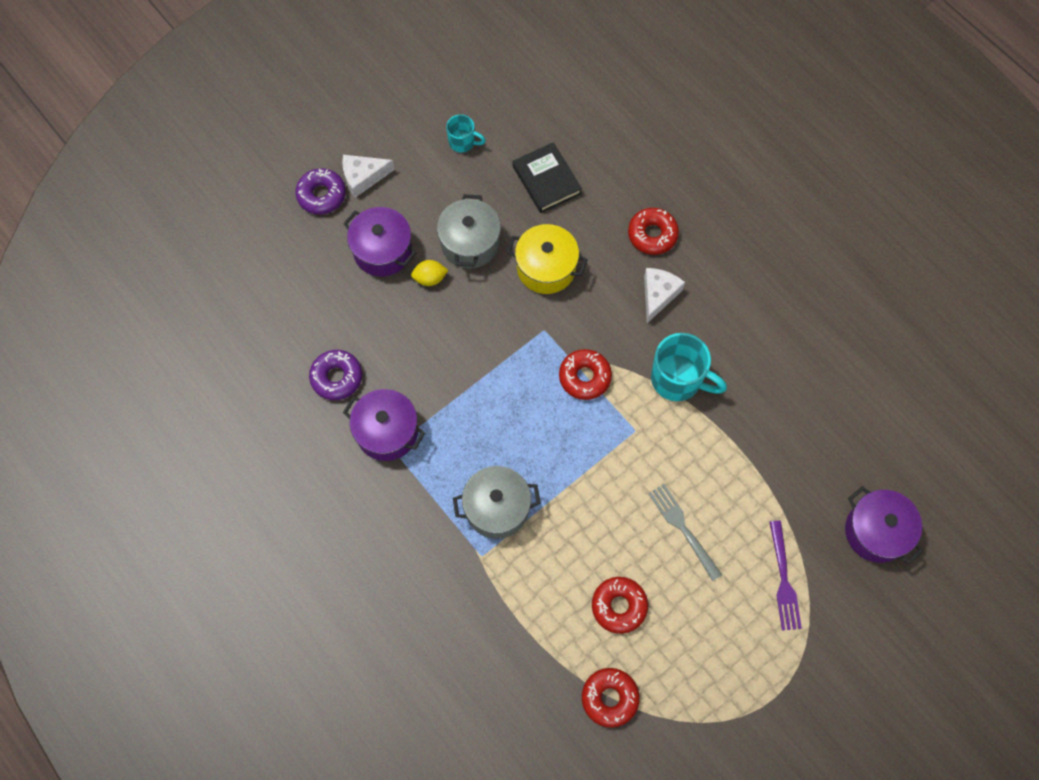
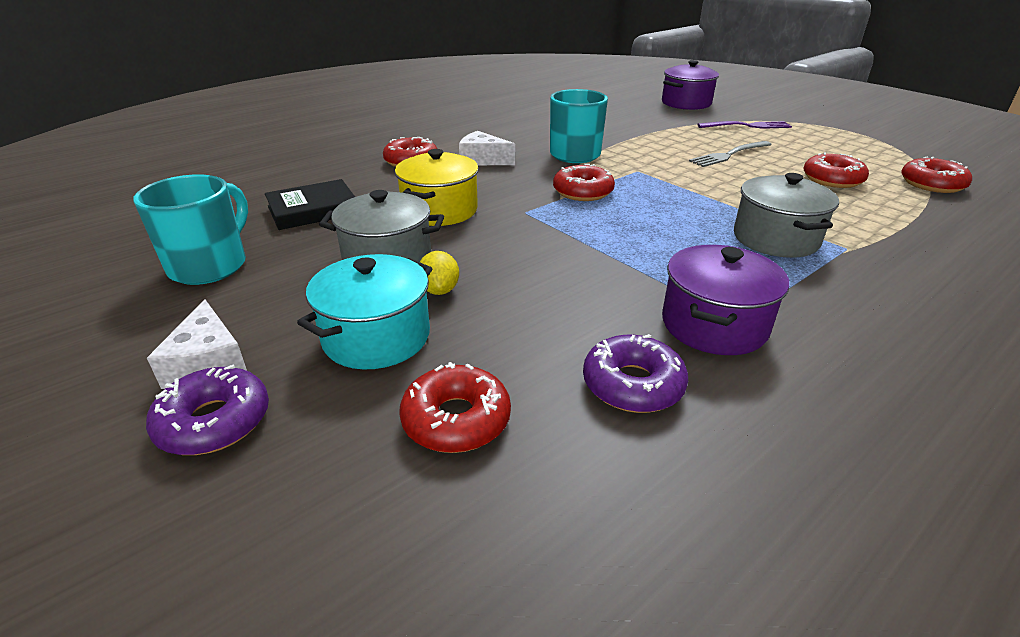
camera: 90 degrees left, 35 degrees down
(316, 295) = (456, 419): none -> red donut
(382, 251) = (376, 337): purple pot -> turquoise pot
(463, 142) = (210, 265): turquoise mug -> turquoise mug, size x1.80

